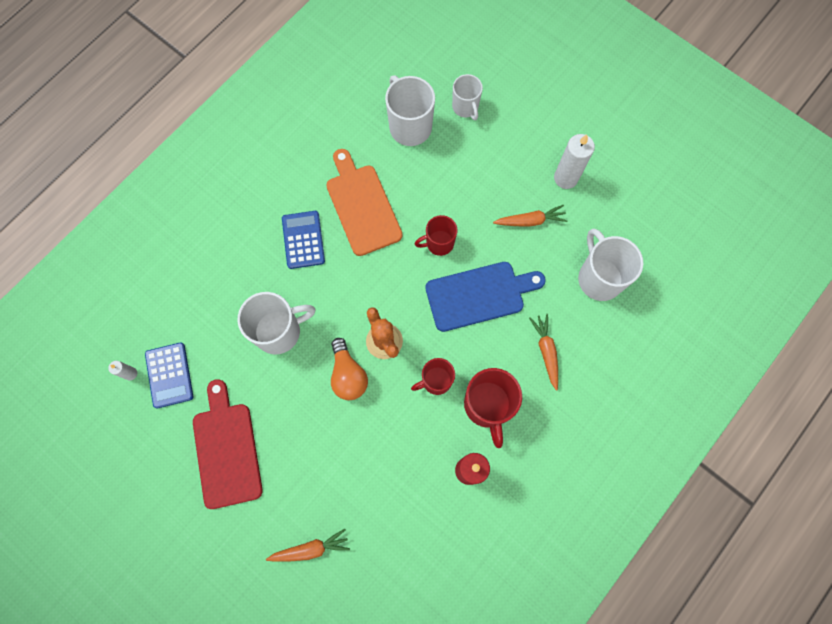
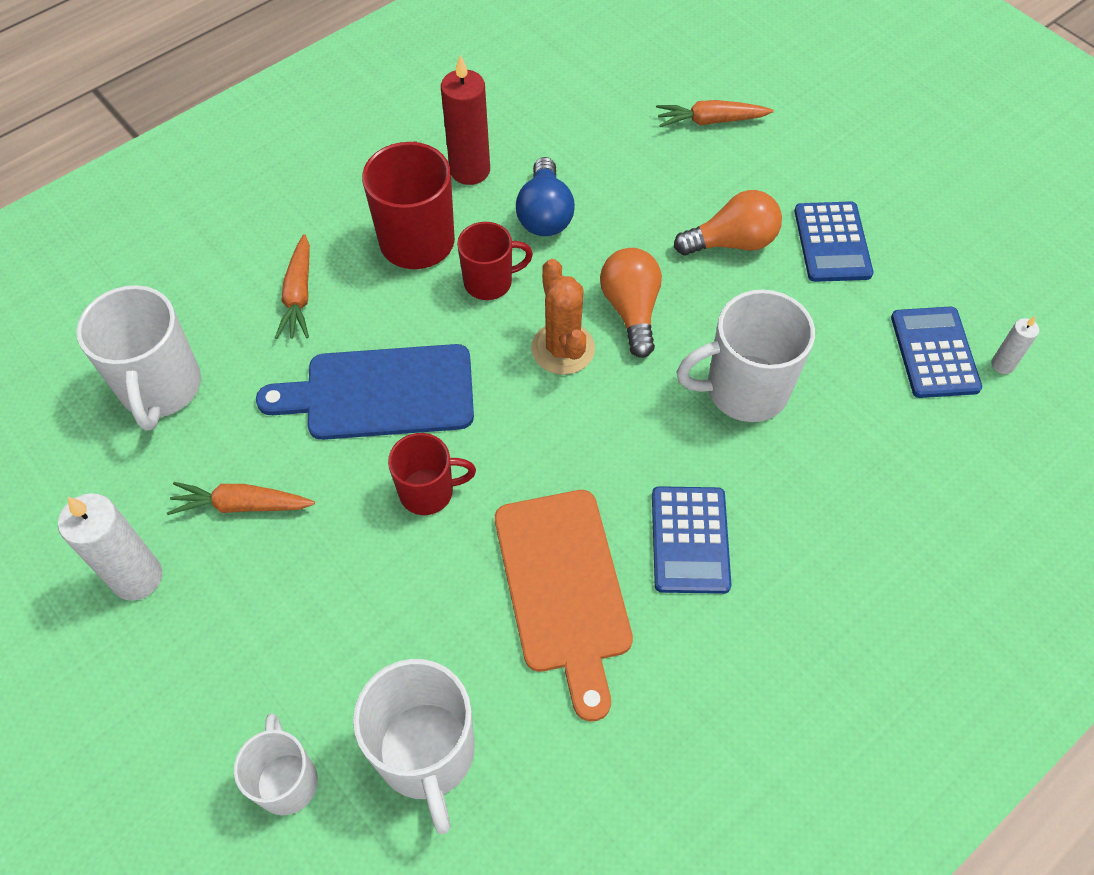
camera: 170 degrees left, 15 degrees down
(226, 449) = (832, 242): red cutting board -> blue calculator
(290, 438) = (732, 242): none -> orange light bulb
(412, 441) = (545, 214): none -> blue light bulb

